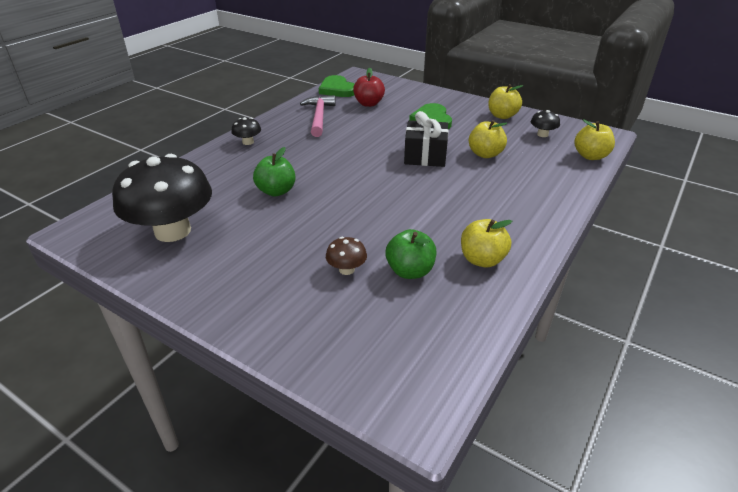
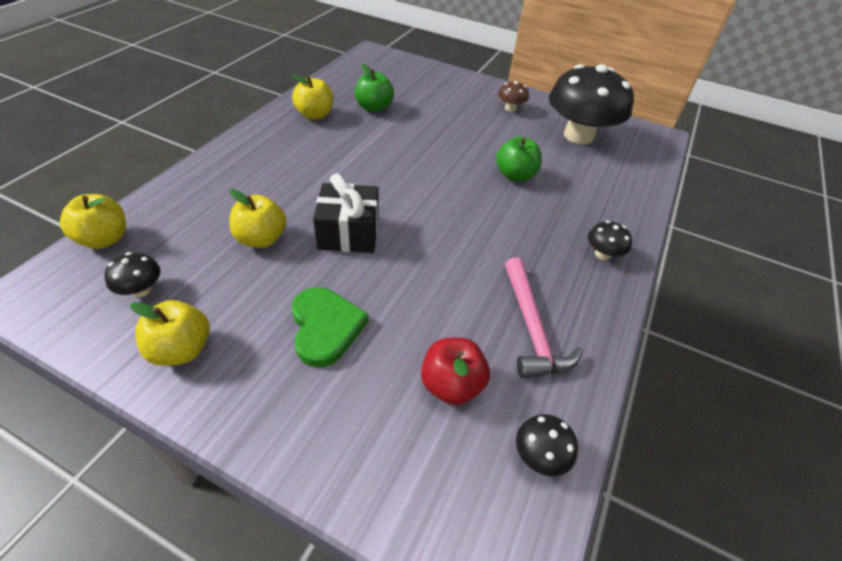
camera: 170 degrees right, 10 degrees up
(337, 89) = (539, 456): green heart -> black mushroom
(346, 269) = (422, 109): brown mushroom -> brown mushroom (510, 108)

